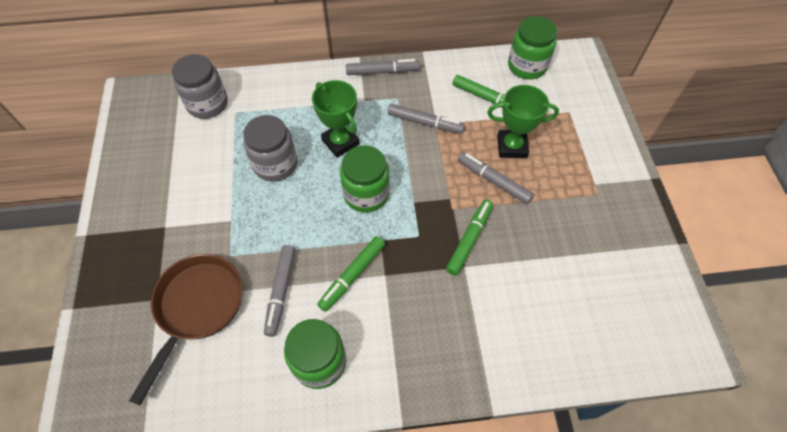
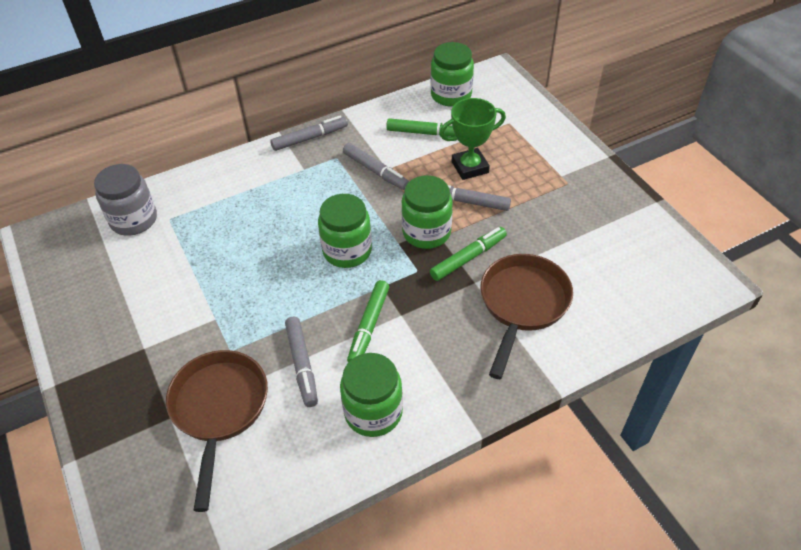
camera: 20 degrees left, 10 degrees down
(275, 164) = (238, 253): grey jar -> none
(340, 142) = (297, 213): green trophy -> none
(425, 123) = (375, 171): grey marker -> grey marker turned 45 degrees clockwise
(443, 200) = (426, 232): none -> green jar
(469, 239) = (468, 258): green marker -> green marker turned 45 degrees clockwise
(498, 306) = (522, 305): none -> brown pan

